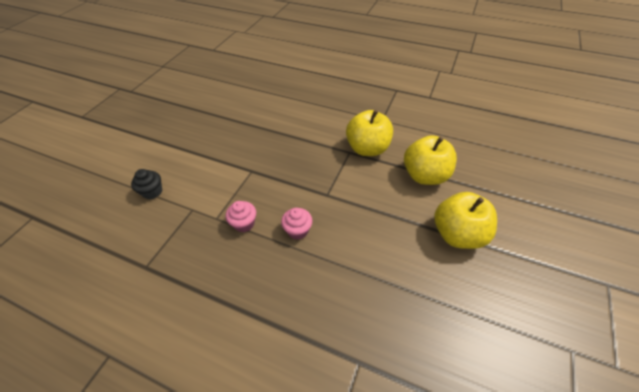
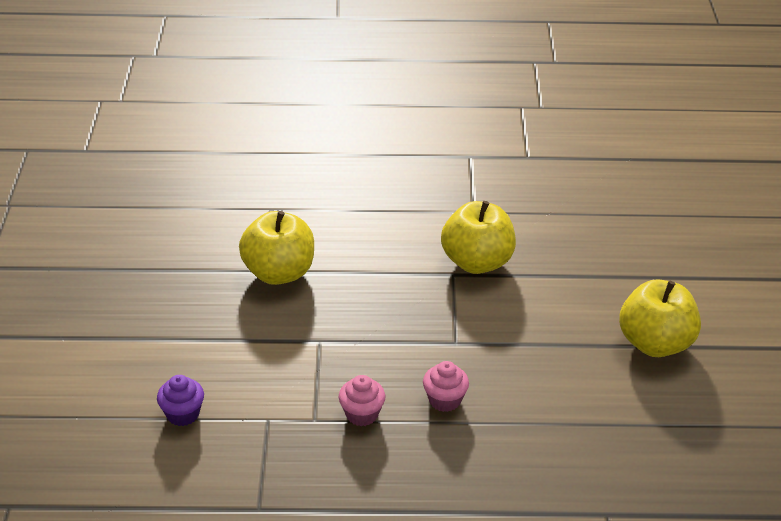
camera: 25 degrees left, 10 degrees down
(152, 192) = (182, 414): black cupcake -> purple cupcake
(425, 175) = (578, 279): yellow apple -> yellow apple (279, 272)

